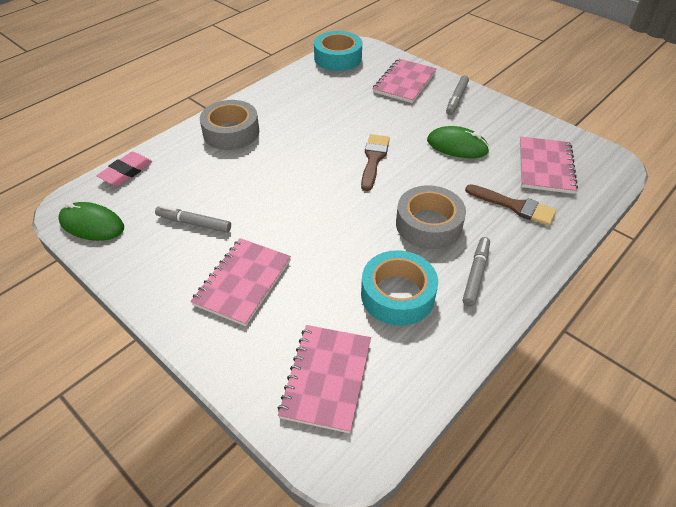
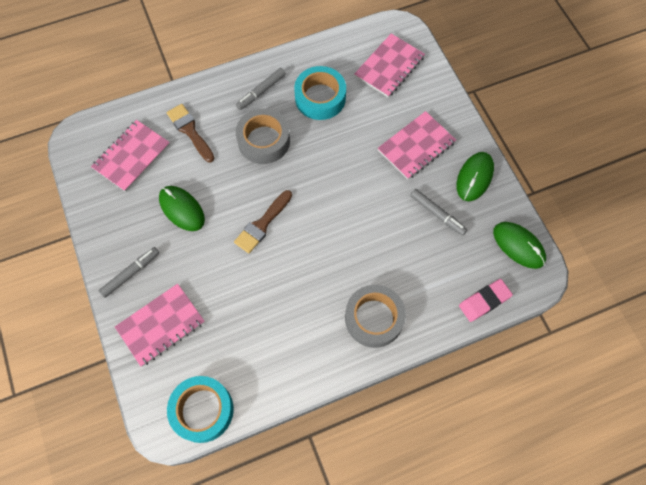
camera: 155 degrees left, 20 degrees up
(156, 274) = (474, 177): none -> green mouse

